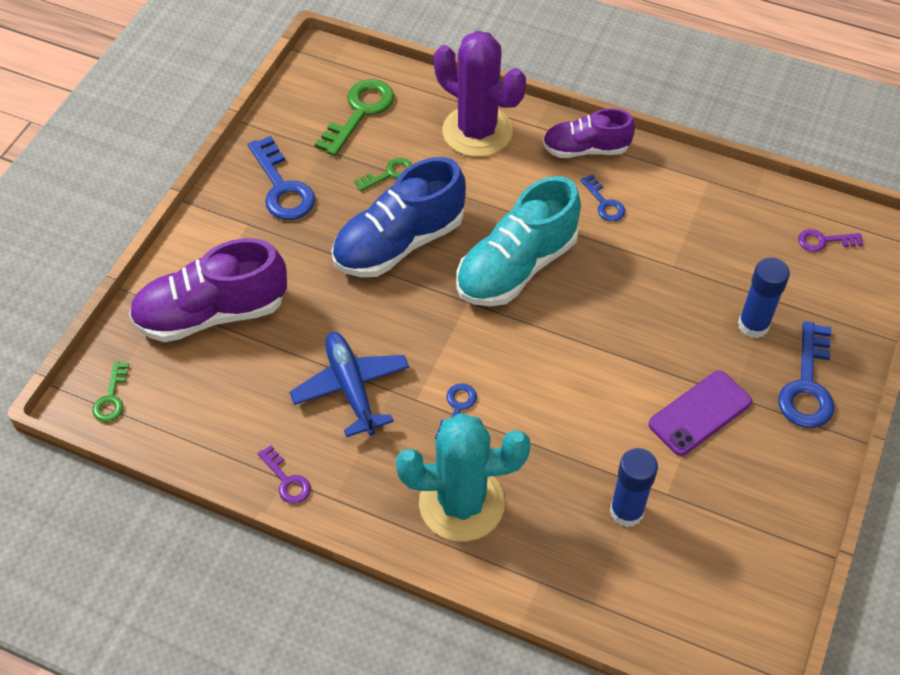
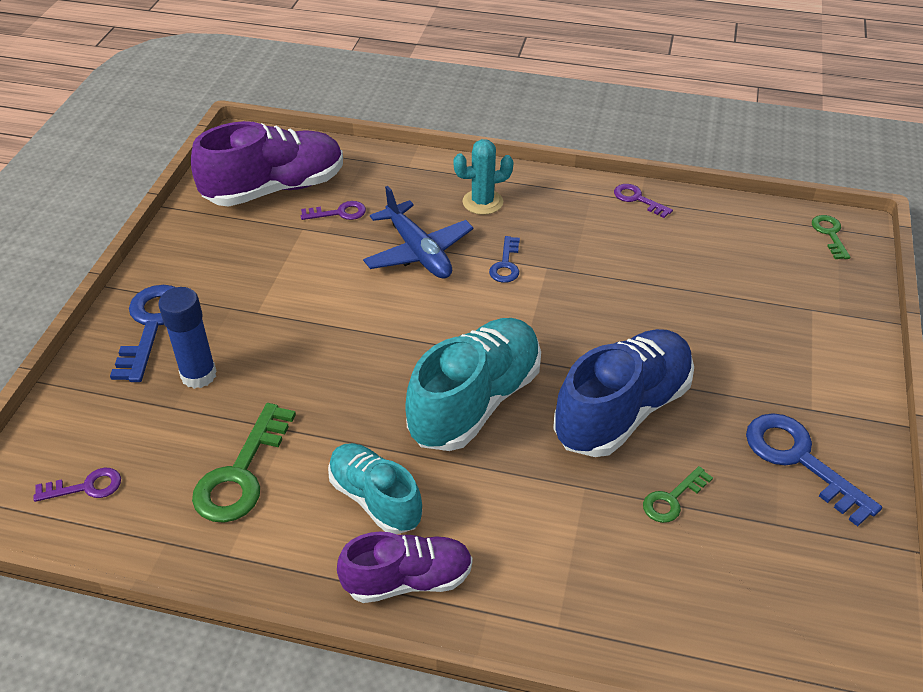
camera: 170 degrees right, 10 degrees down
(212, 313) = (787, 312): purple shoe -> purple shoe (275, 189)
(351, 388) = (613, 268): blue plane -> blue plane (418, 252)
(359, 112) = (758, 593): green key -> green key (241, 473)
(461, 503) = (482, 202): turquoise cactus -> turquoise cactus, size x0.55
(477, 131) = (573, 586): purple cactus -> none
(604, 203) = (375, 499): blue key -> turquoise shoe
(626, 511) = (339, 213): blue glue stick -> purple key
(699, 413) = (267, 289): purple phone -> none

